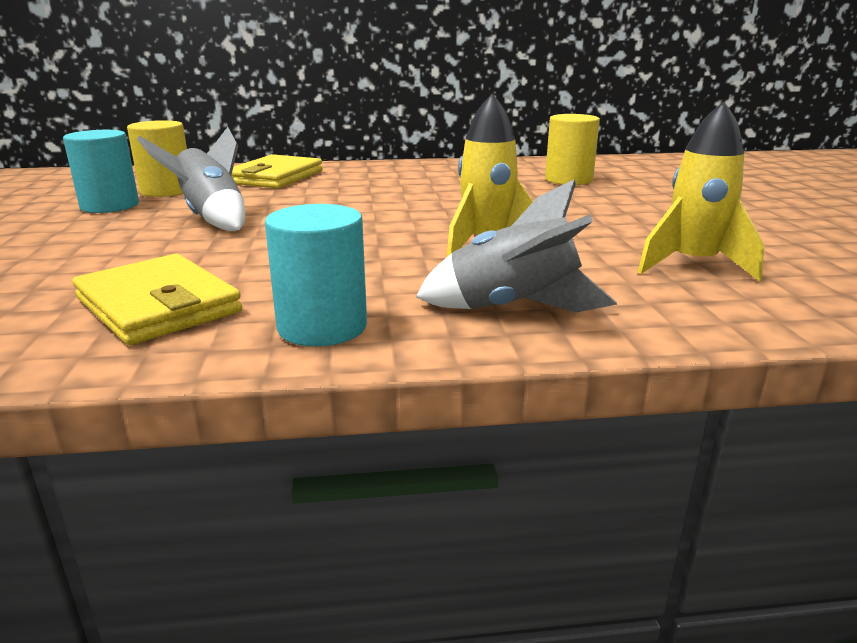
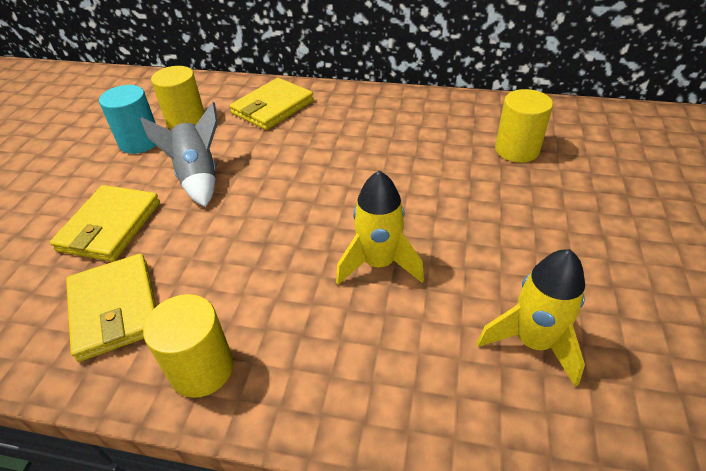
camera: 20 degrees right, 20 degrees up
(106, 256) = (110, 226): none -> yellow wallet
(322, 327) = (202, 368): turquoise cylinder -> yellow cylinder
(514, 308) = (345, 378): grey rocket -> none

